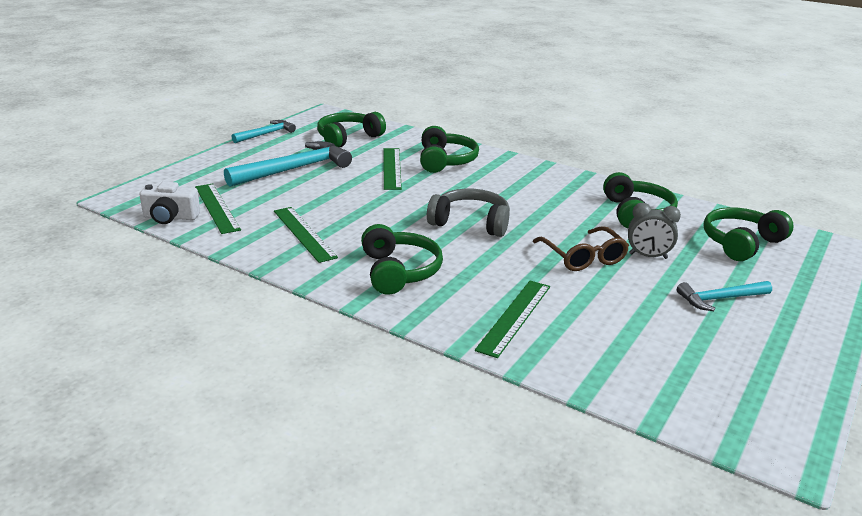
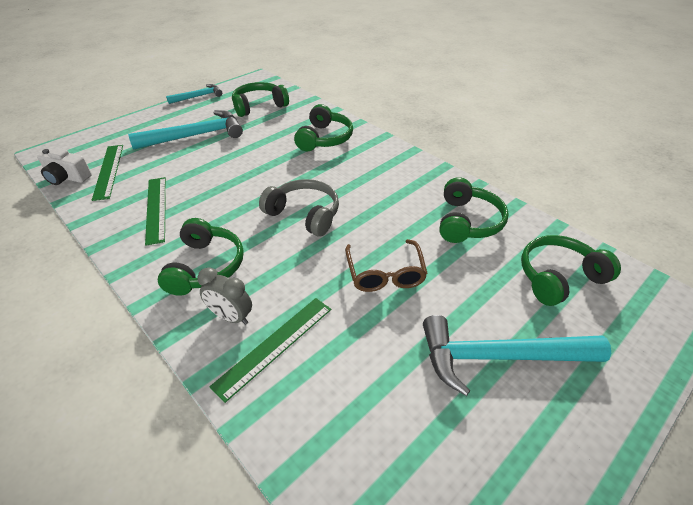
camera: 15 degrees right, 15 degrees up
(392, 168) = (274, 142): green ruler -> none
(648, 256) = (451, 281): grey clock -> grey clock (231, 317)
(720, 299) = (499, 356): turquoise hammer -> turquoise hammer, size x1.76

